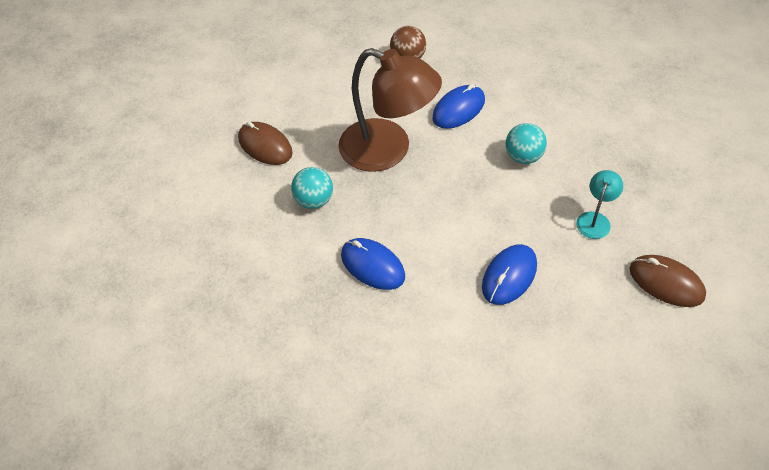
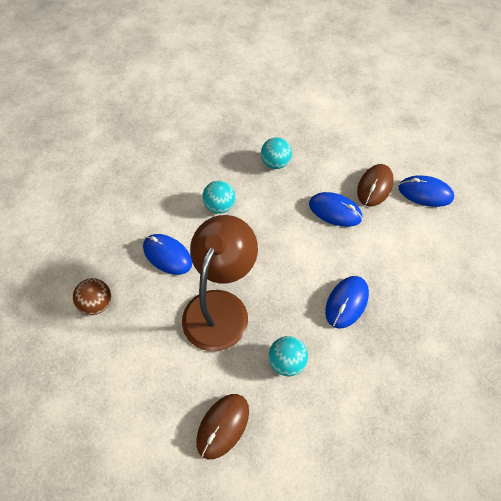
camera: 100 degrees left, 5 degrees up
(536, 399) = (425, 193): none -> blue mouse
(595, 219) = (275, 163): turquoise lamp -> turquoise ball
(666, 282) = (320, 129): brown mouse -> brown mouse (374, 186)

